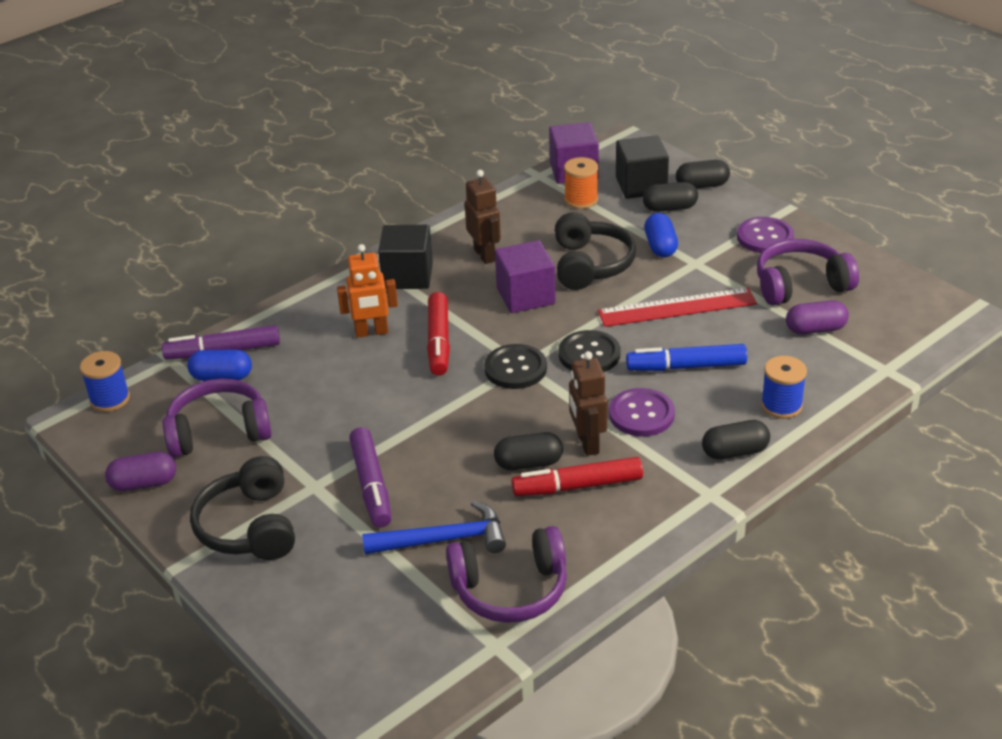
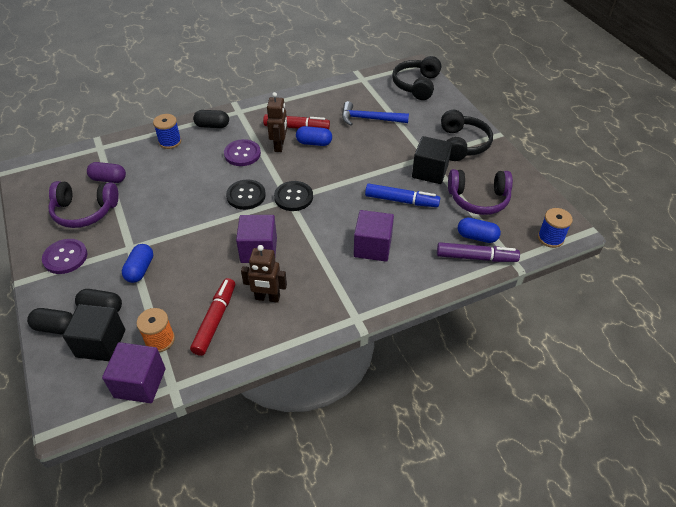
camera: 165 degrees left, 10 degrees up
(144, 483) = (520, 178): purple capsule -> none
(371, 332) = (372, 247): orange robot -> purple cube
(371, 485) = (397, 150): purple marker -> none
(407, 276) = (332, 292): black cube -> black cube (429, 171)
(439, 341) = (331, 228): red marker -> red marker (215, 320)
(485, 255) = (267, 298): brown robot -> brown robot turned 75 degrees counterclockwise
(510, 589) = (348, 95): purple headphones -> none
(529, 463) = (314, 143): black capsule -> blue capsule
(590, 265) = (199, 266): black headphones -> black headphones (416, 85)
(677, 307) = (171, 215): red ruler -> none
(686, 366) = (198, 174): blue marker -> blue marker (401, 200)

